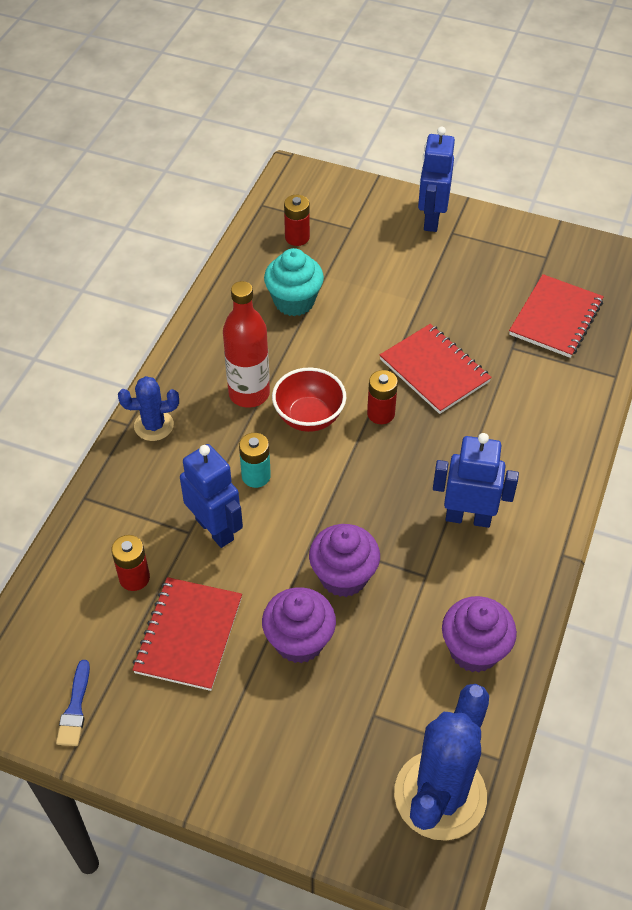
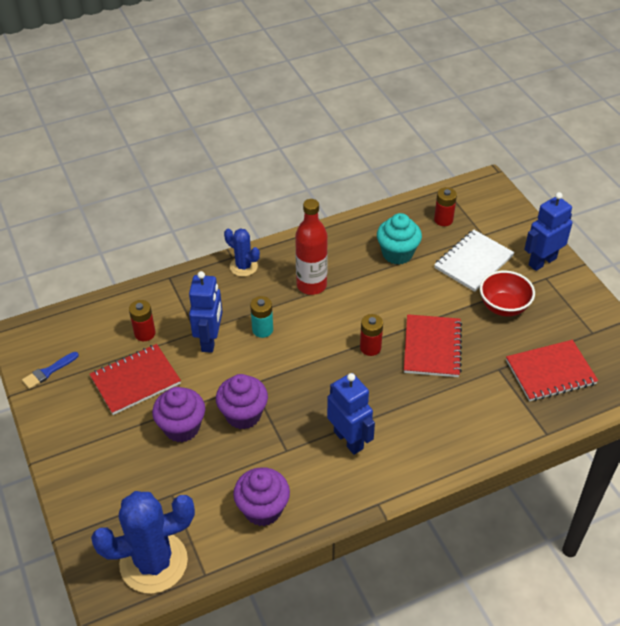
camera: 45 degrees right, 5 degrees down
(309, 417) = (328, 320): red bowl -> red bowl (503, 307)
(373, 261) = (473, 262): none -> white notebook

